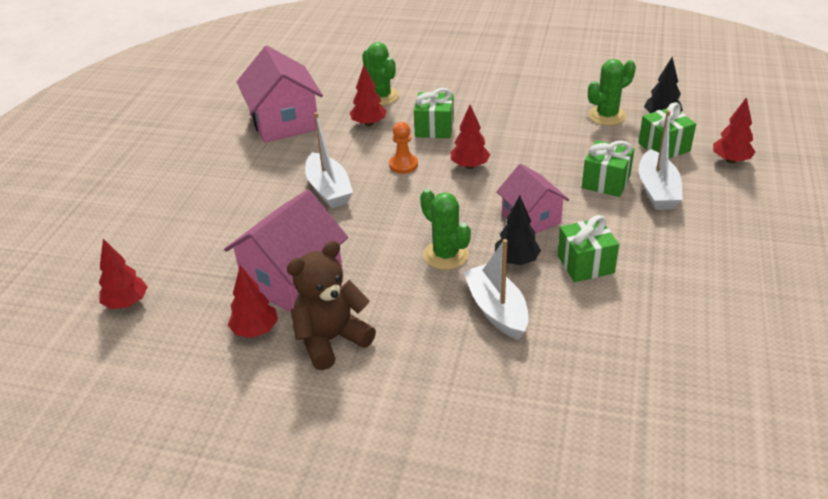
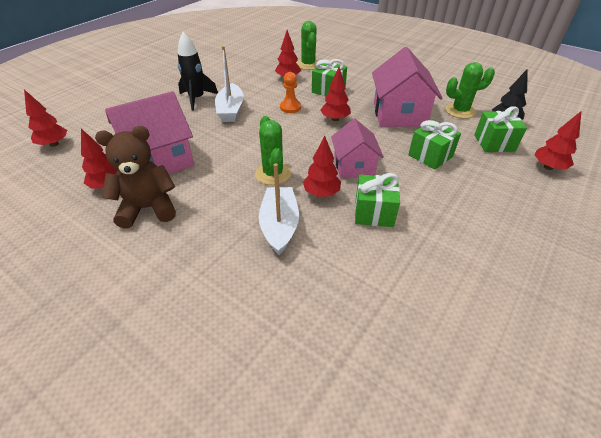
camera: 20 degrees right, 5 degrees up
(269, 186) = (197, 99): none -> black rocket
(284, 122) = (237, 66): pink house -> pink house (399, 114)
(516, 260) = (321, 193): black tree -> red tree
(657, 190) = (469, 173): white boat -> none

